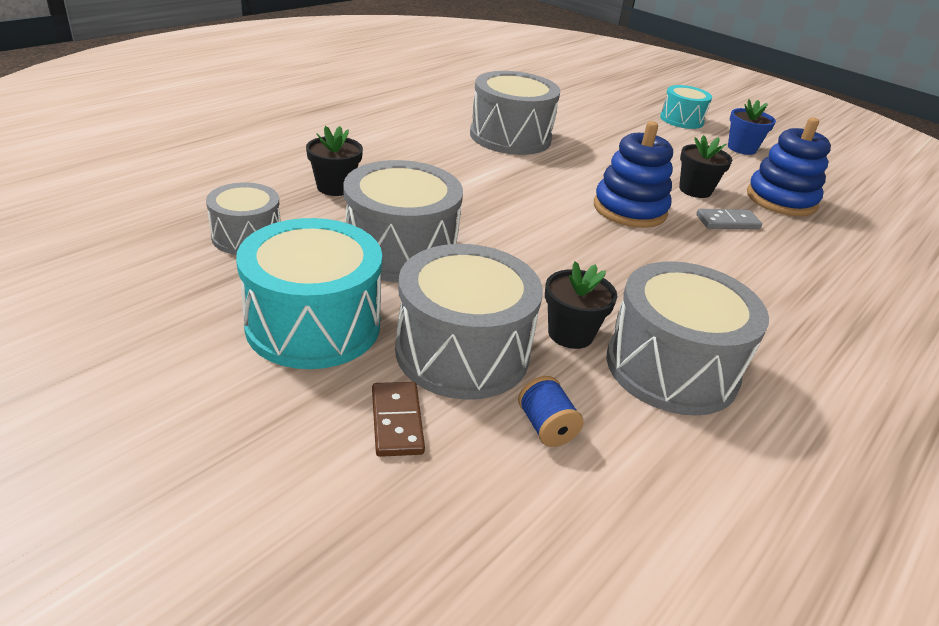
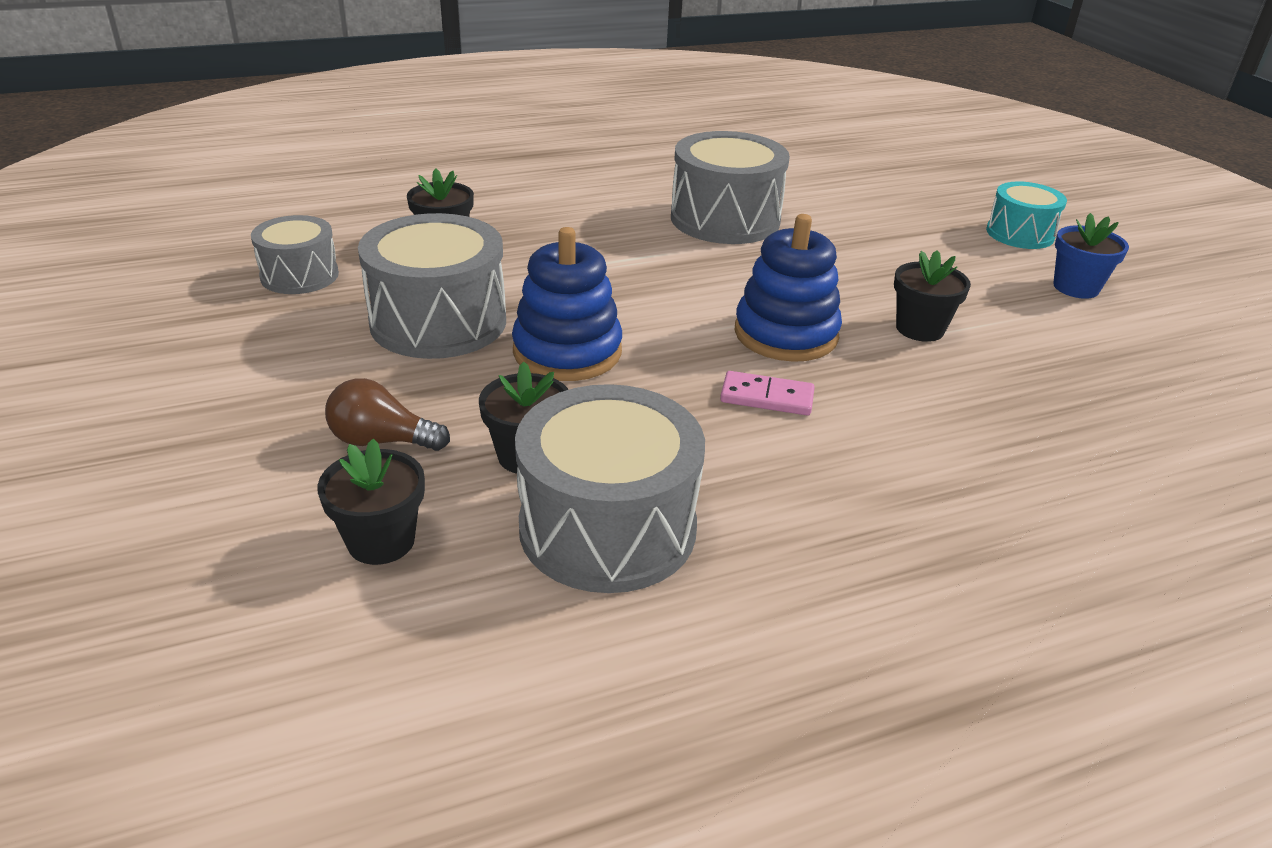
camera: 30 degrees right, 0 degrees up
(313, 325) = (267, 374): turquoise drum -> none
(397, 421) = (240, 487): brown domino -> none
(462, 352) = (382, 441): grey drum -> brown light bulb
(546, 427) = (381, 541): blue spool -> black flower pot
(664, 254) = (767, 397): none -> pink domino
(727, 222) = (918, 379): grey domino -> none
(781, 200) = (1052, 368): blue stacking toy -> blue stacking toy (567, 351)

